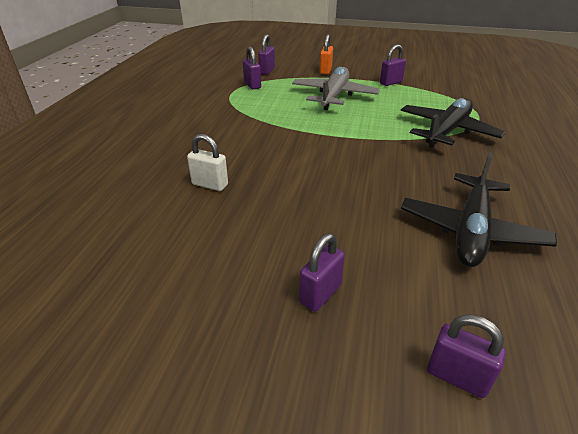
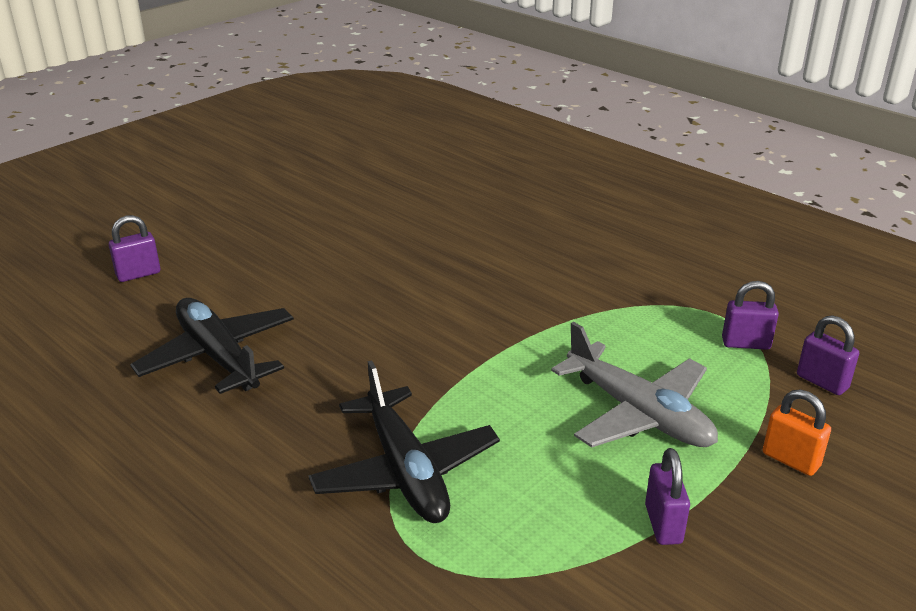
camera: 120 degrees right, 5 degrees down
(210, 184) = (460, 243): white padlock -> none
(320, 294) = (260, 253): purple padlock -> none

